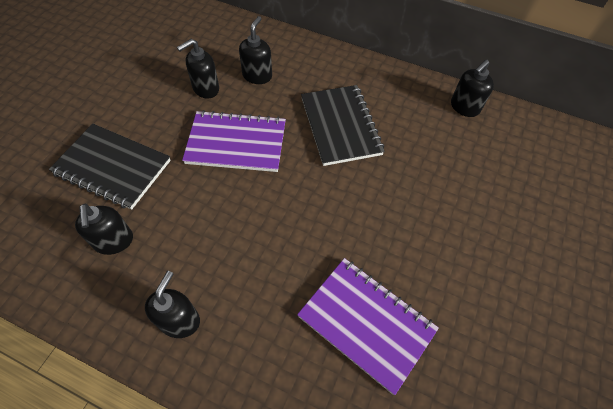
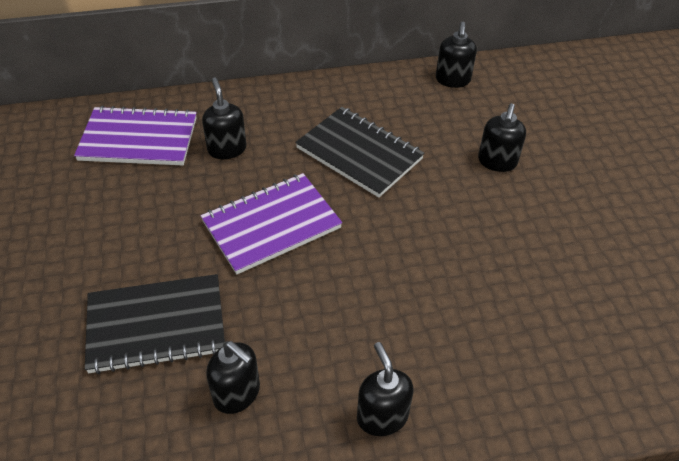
camera: 35 degrees left, 10 degrees down
(205, 89) = (182, 190): black soap dispenser -> black soap dispenser (497, 162)
(366, 323) = (543, 305): purple notebook -> purple notebook (139, 139)

